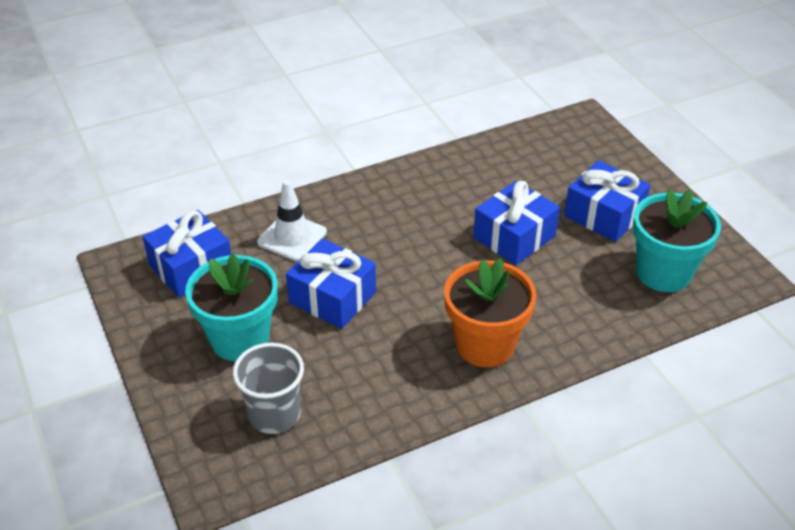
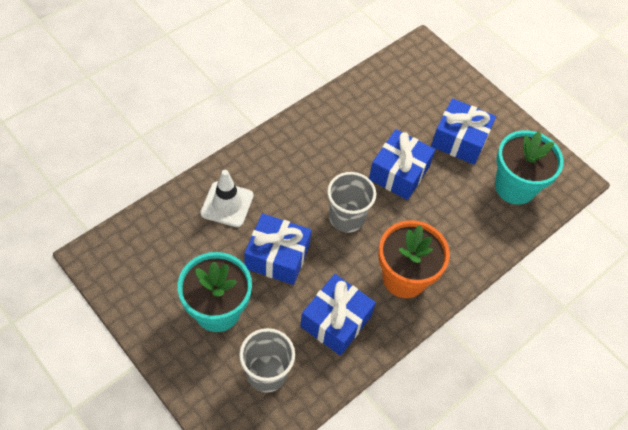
camera: 20 degrees left, 15 degrees up
(191, 267) = (154, 249): blue gift -> blue gift (336, 321)
(432, 272) = (346, 218): none -> grey cup

